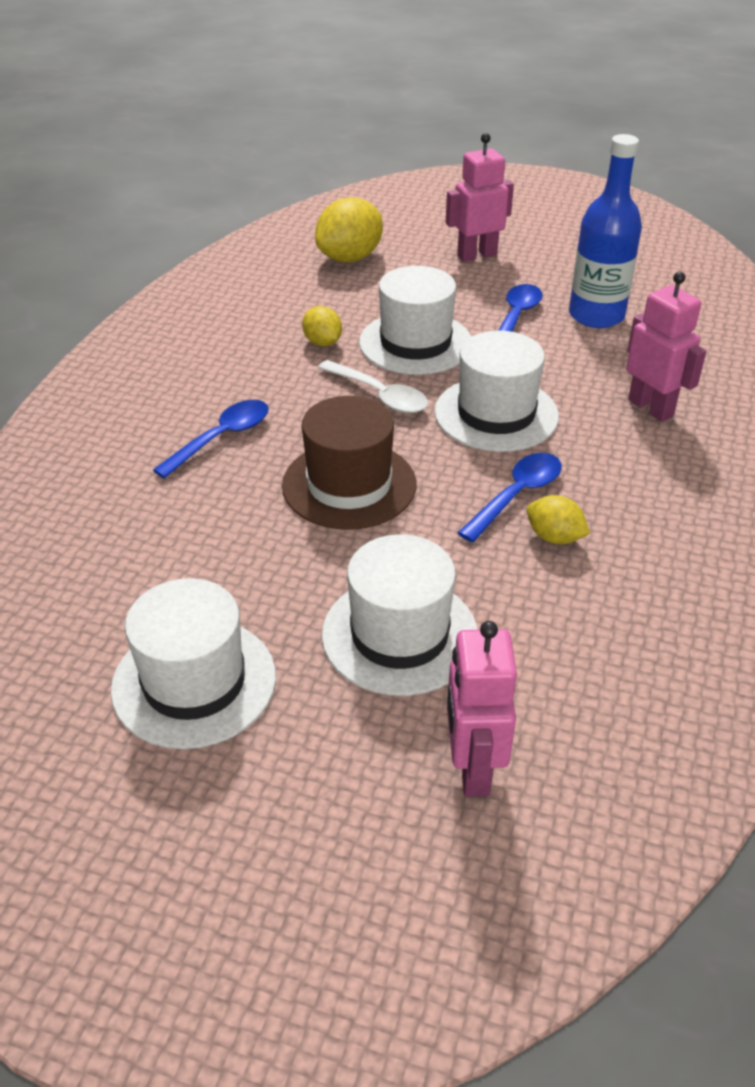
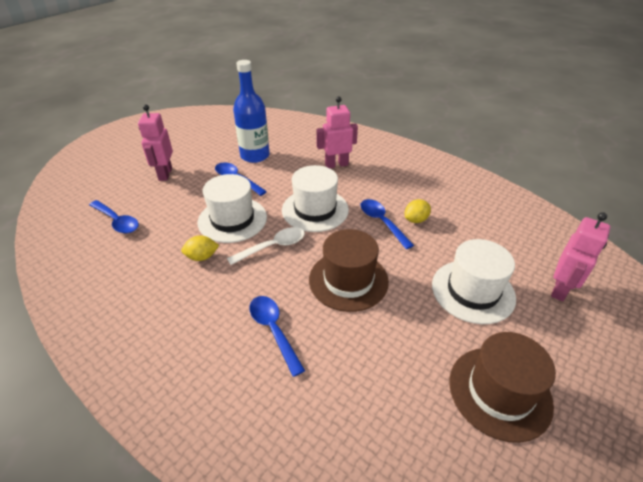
camera: 70 degrees left, 0 degrees up
(194, 682) = (499, 392): white hat -> brown hat
(350, 258) = (117, 221): yellow lemon -> blue spoon
(472, 768) = (560, 289): pink robot -> pink robot turned 75 degrees counterclockwise

